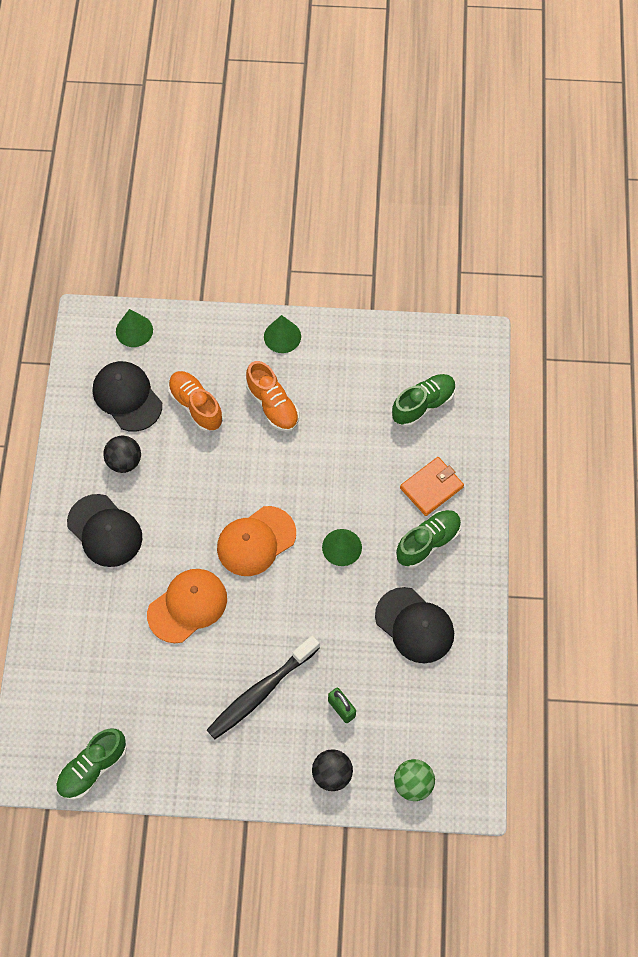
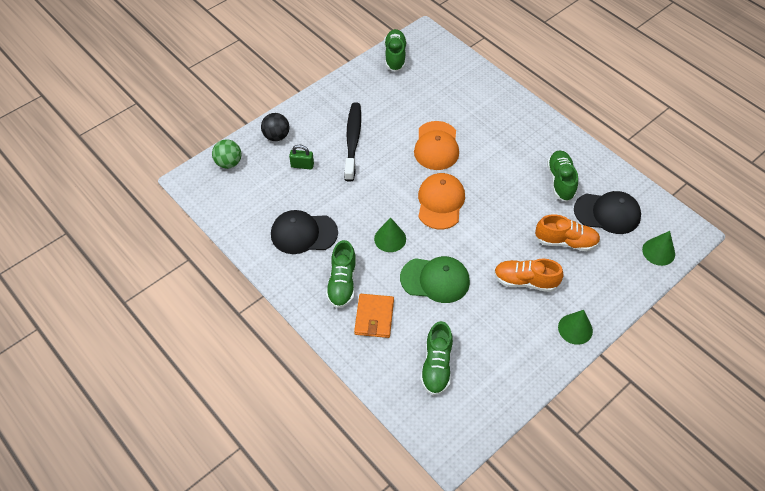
camera: 135 degrees right, 10 degrees down
(105, 531) = (523, 143): black cap -> none
(124, 461) = (560, 181): black ball -> green shoe
(345, 473) = (435, 280): none -> green cap

